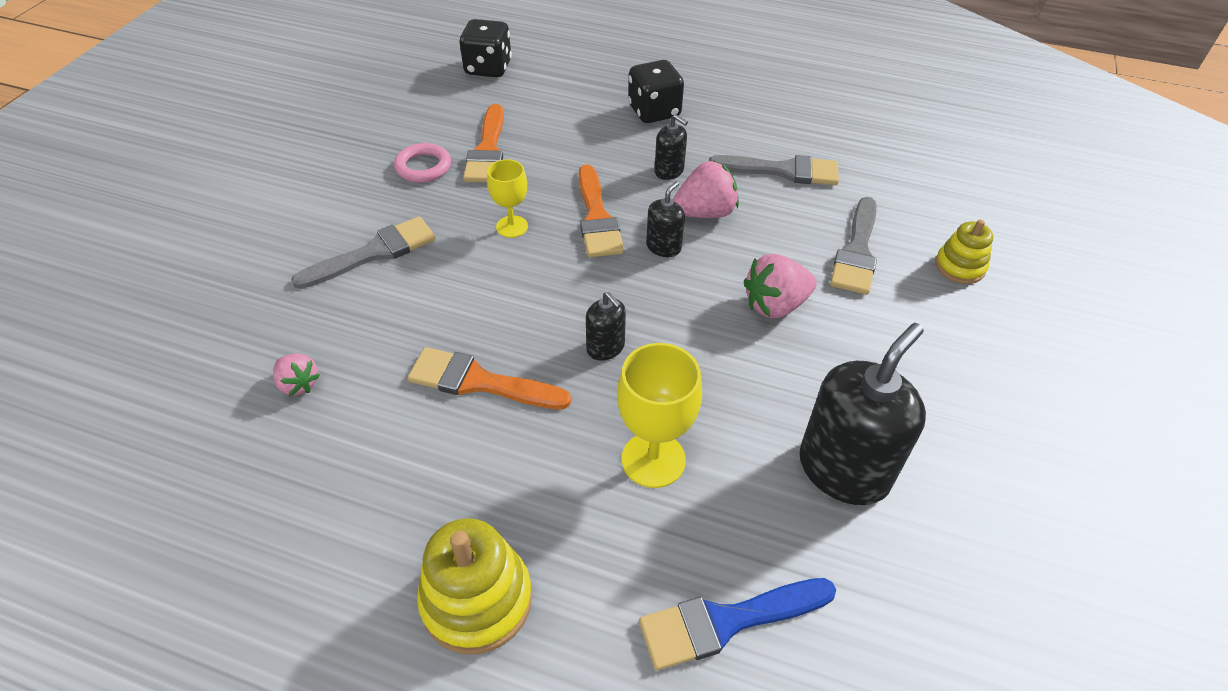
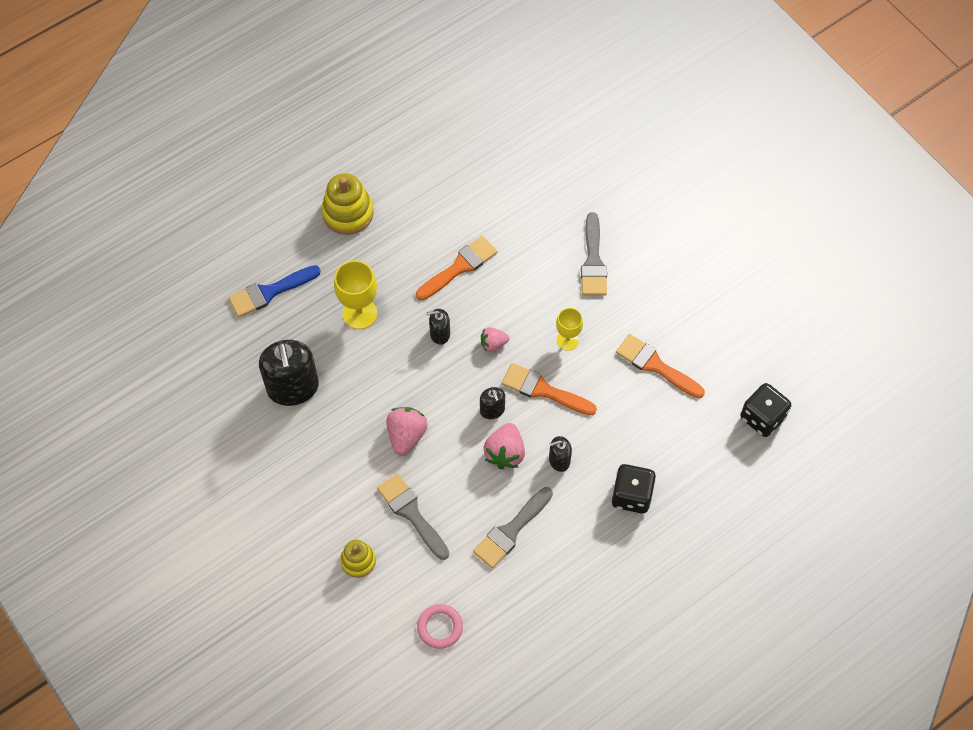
camera: 125 degrees right, 15 degrees up
(298, 384) = (515, 192): pink strawberry -> pink strawberry (493, 344)
(423, 167) = (661, 320): pink ring -> pink ring (440, 627)
(726, 621) = (269, 292): blue brush -> blue brush turned 135 degrees counterclockwise

